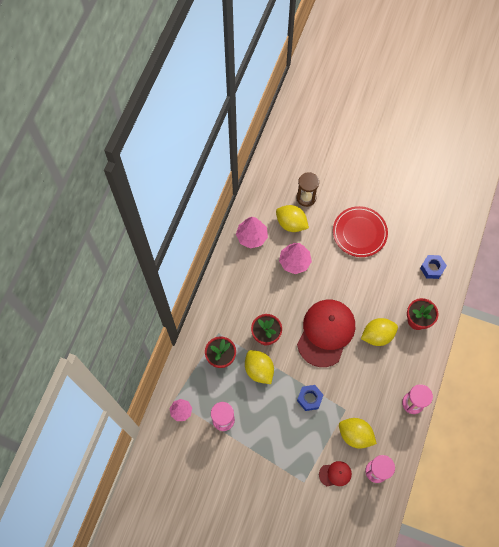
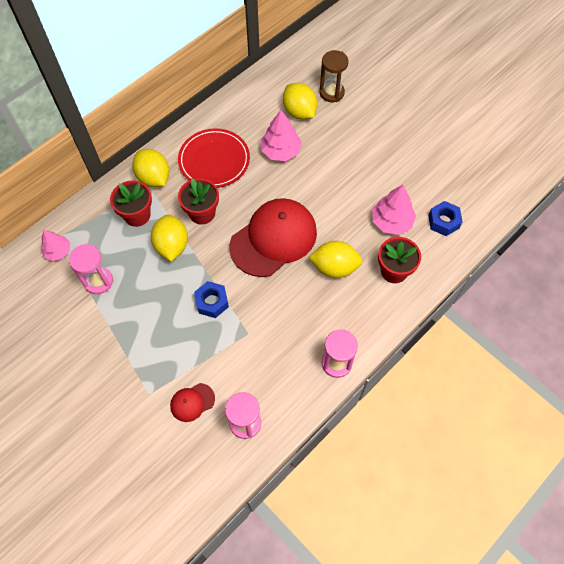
camera: 25 degrees right, 5 degrees down
(252, 236) = (247, 108): pink tree -> pink tree (391, 221)
(335, 474) = (192, 402): red cap -> red cap turned 135 degrees clockwise
(355, 435) = (243, 368): yellow lemon -> yellow lemon (154, 178)
(359, 233) = (374, 150): red plate -> red plate (214, 160)

